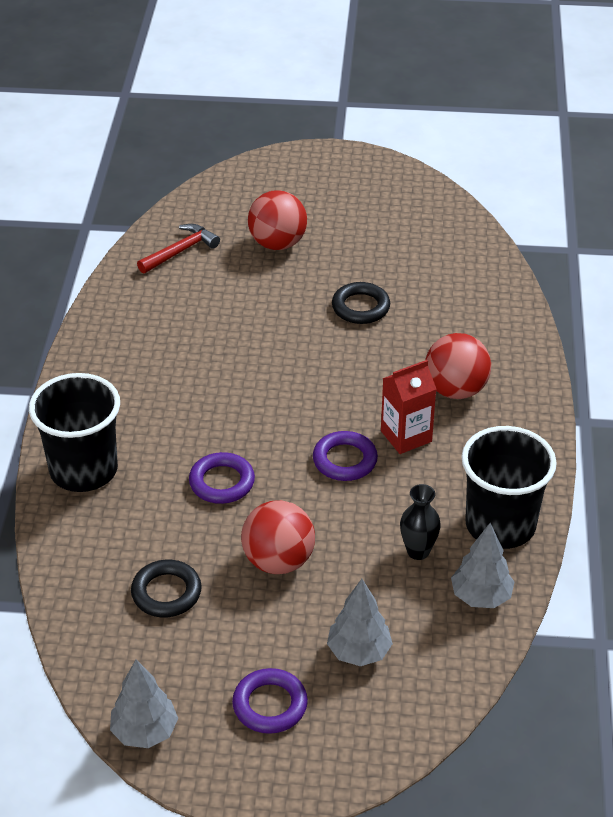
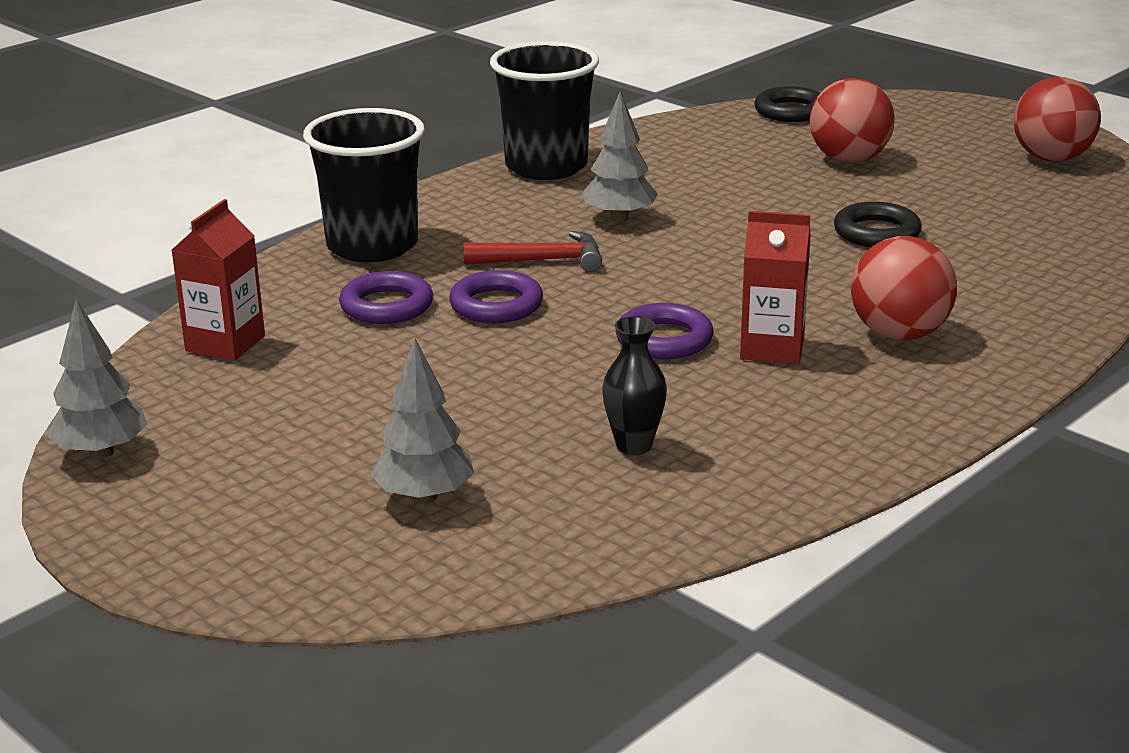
camera: 40 degrees right, 15 degrees down
(101, 605) = (225, 343): none -> red carton
(166, 593) = (301, 361): black ring -> black ring (790, 111)
(180, 251) = (727, 134): red hammer -> red hammer (542, 261)
(270, 705) = (256, 493): purple ring -> purple ring (386, 306)
(278, 561) = (457, 386): red ball -> red ball (1051, 158)
(481, 596) = (652, 518): grey tree -> grey tree (619, 218)
(500, 525) = (779, 467): black cup -> black cup (546, 167)

